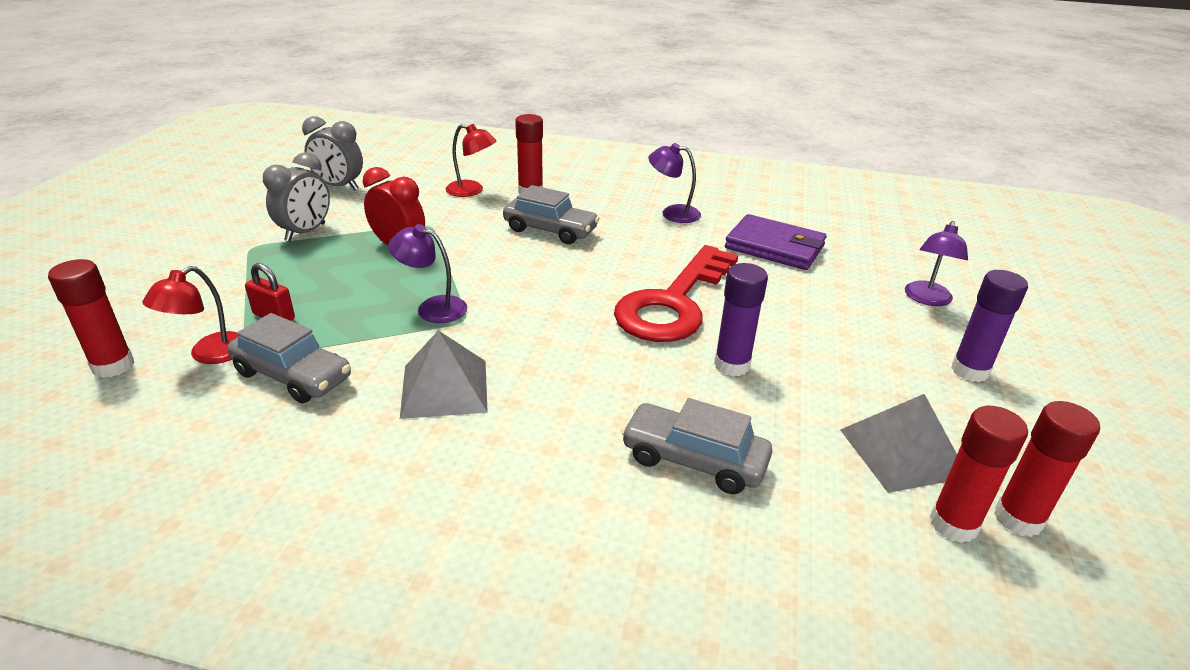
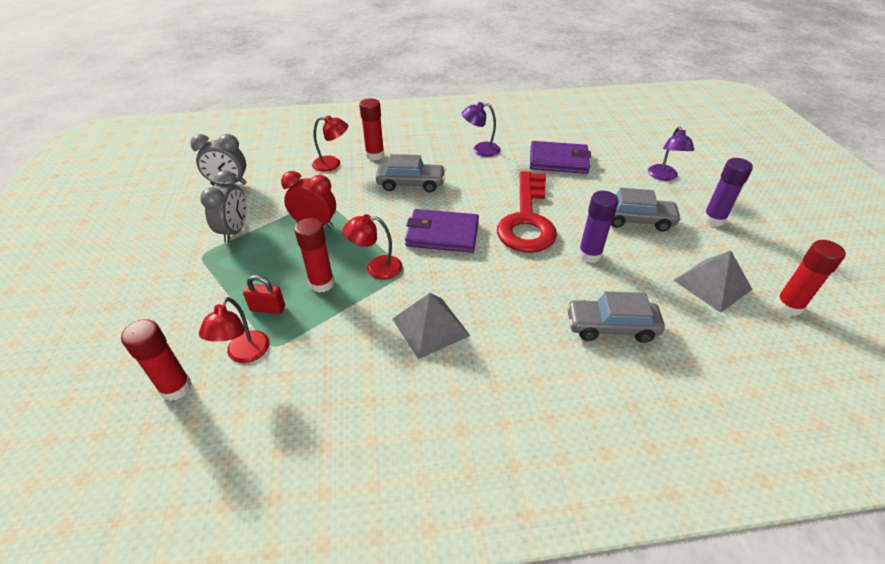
camera: 20 degrees left, 10 degrees up
(293, 375) = (320, 351): grey car -> grey car (636, 220)
(432, 307) = (376, 267): purple lamp -> red lamp
(545, 292) = (442, 234): none -> purple wallet
(953, 524) = (761, 321): red glue stick -> red glue stick (322, 283)

